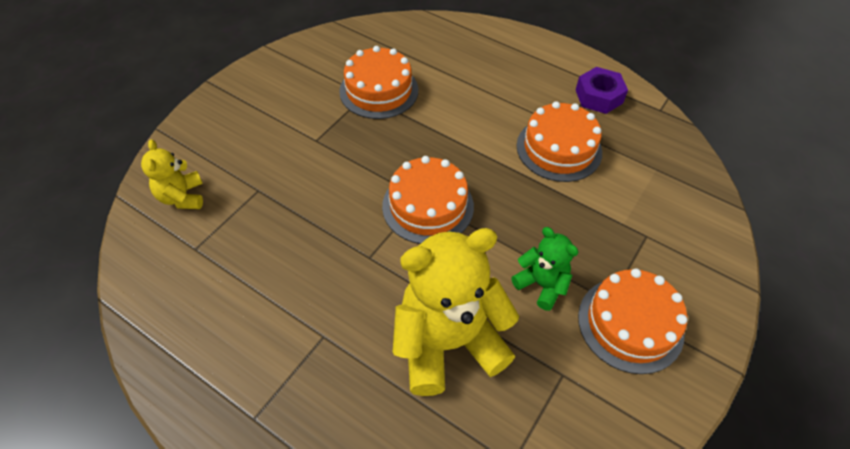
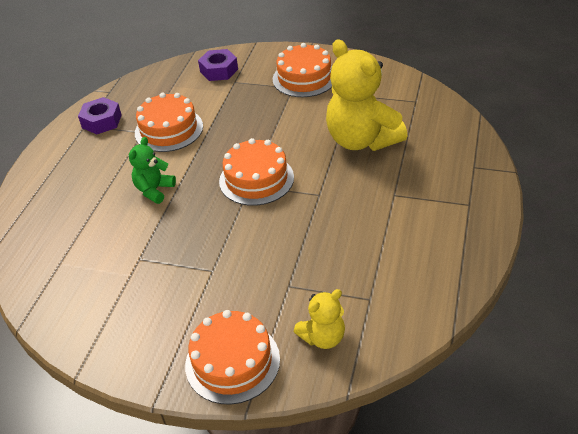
camera: 105 degrees left, 10 degrees down
(379, 90) = (130, 250): orange cake -> orange cake (232, 362)
(541, 284) = (296, 113): green teddy bear -> green teddy bear (154, 190)
(681, 225) = (219, 70): none -> purple nut

